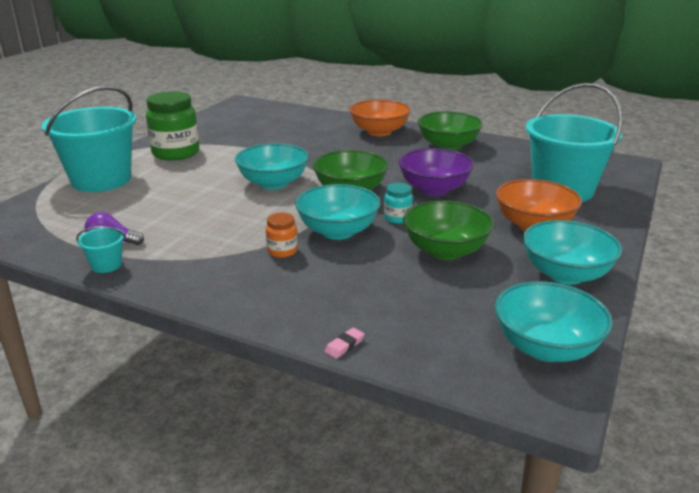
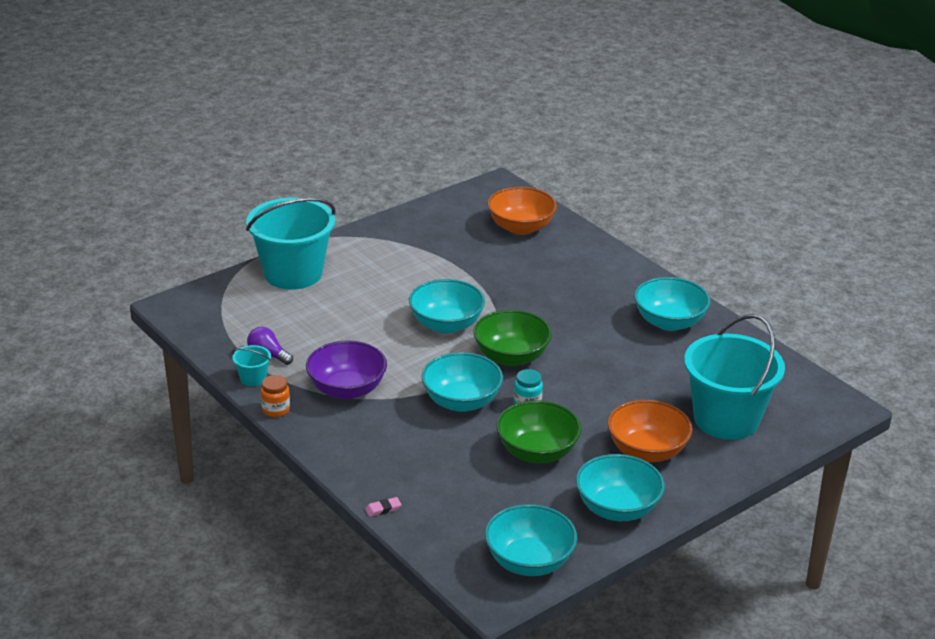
camera: 25 degrees right, 5 degrees up
(176, 153) = (380, 254): green jar -> none
(282, 251) = (398, 408): orange jar -> orange jar (276, 409)
(379, 132) = (613, 278): orange bowl -> orange bowl (521, 227)
(434, 189) = (595, 378): purple bowl -> purple bowl (347, 389)
(448, 146) = (669, 322): green bowl -> turquoise bowl

